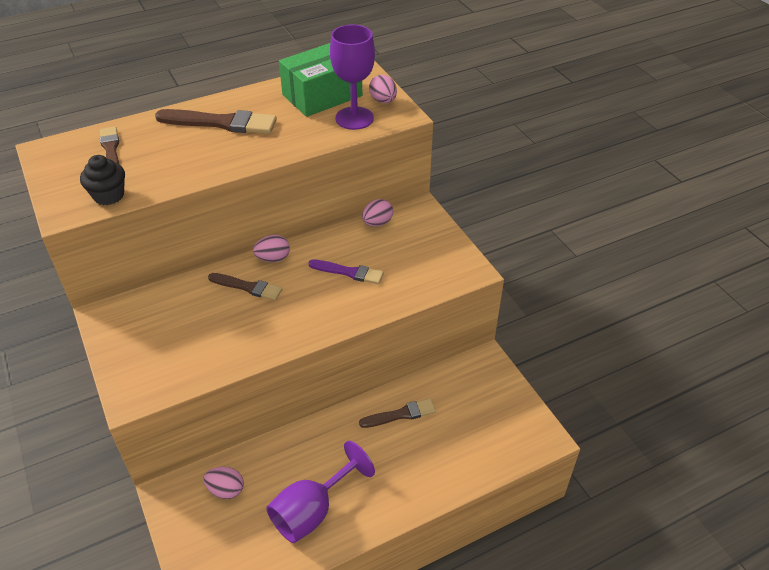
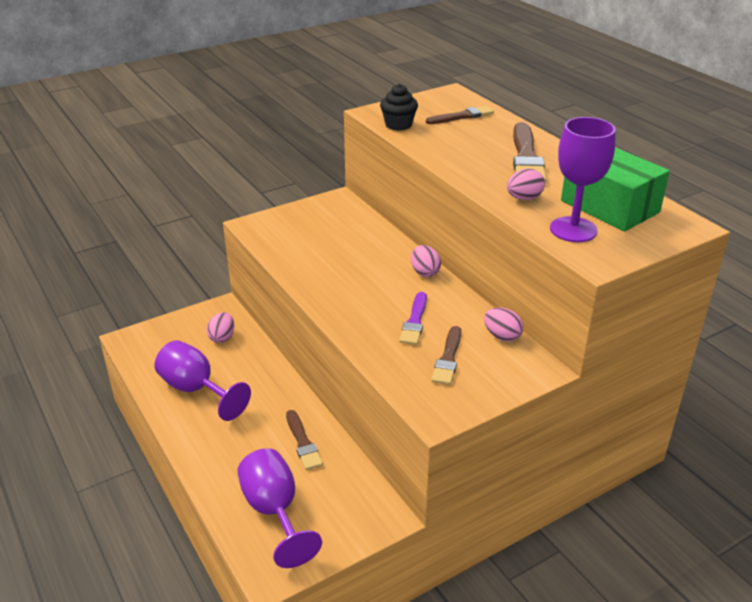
camera: 85 degrees right, 10 degrees down
(247, 287) = (382, 262): brown brush -> brown brush (448, 359)
(383, 101) = (622, 246): pink egg -> pink egg (524, 198)
(480, 436) = (274, 511): none -> purple goblet

